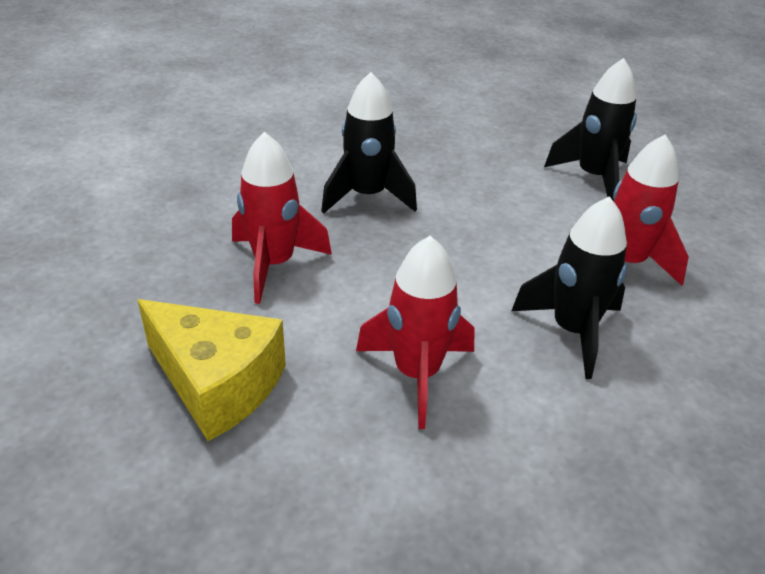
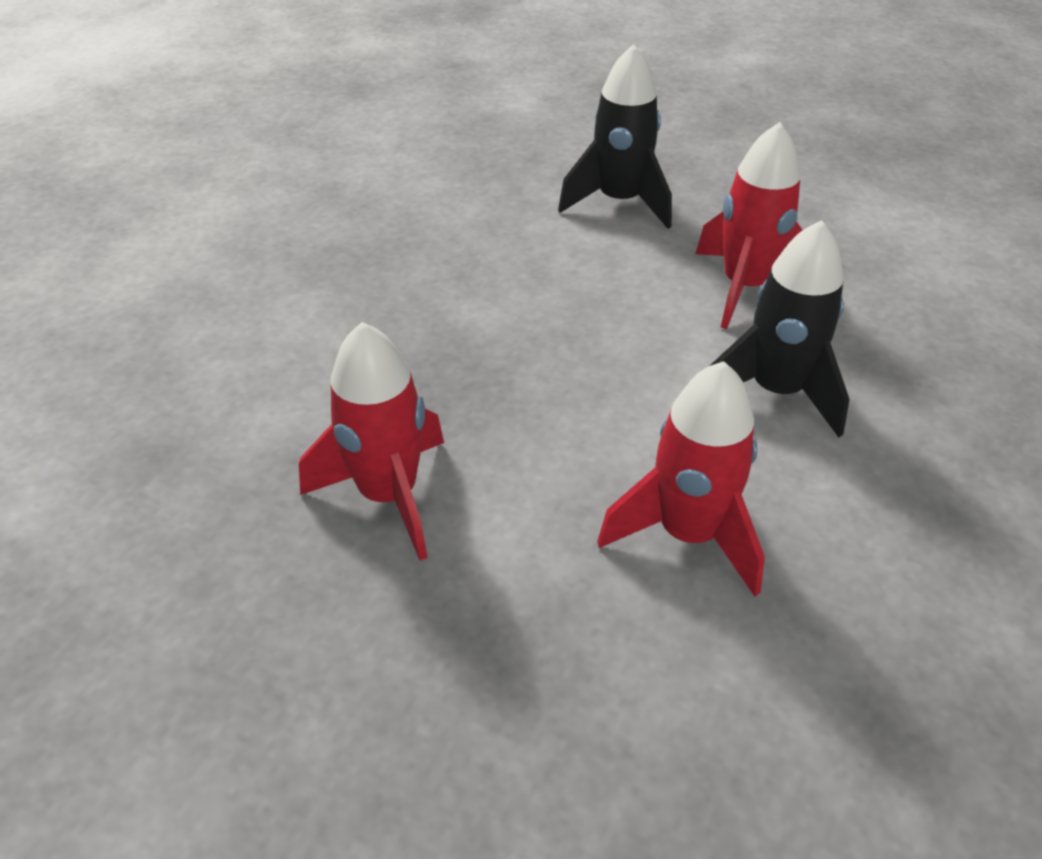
camera: 35 degrees left, 5 degrees up
(217, 384) = (490, 695): yellow cheese -> none
(367, 196) = (405, 343): black rocket -> none

